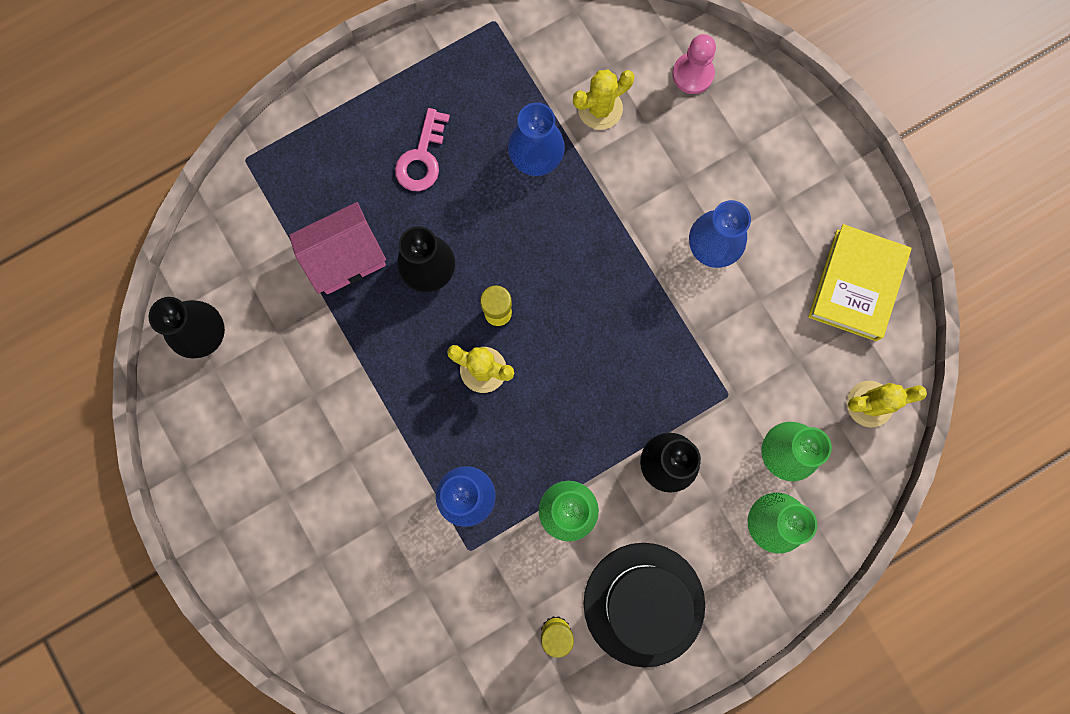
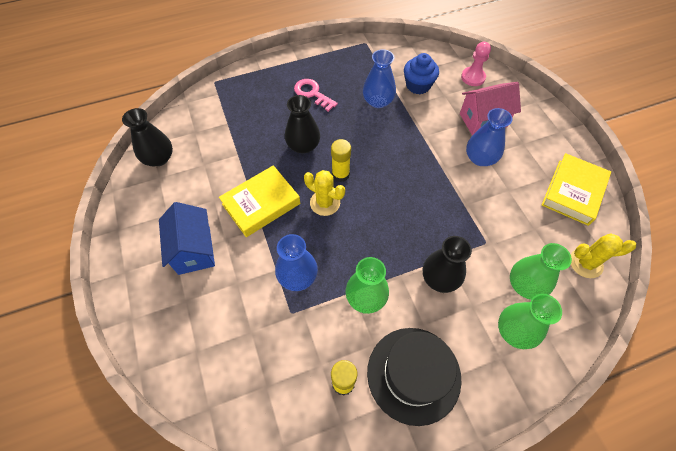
camera: 10 degrees right, 20 degrees down
(308, 482) = (194, 250): none -> blue house
(345, 258) = (255, 133): pink house -> pink house (483, 120)
(386, 388) = (261, 204): none -> yellow book
(422, 157) = (312, 93): pink key -> pink key turned 105 degrees clockwise
(600, 108) = (418, 85): yellow cactus -> blue cupcake

